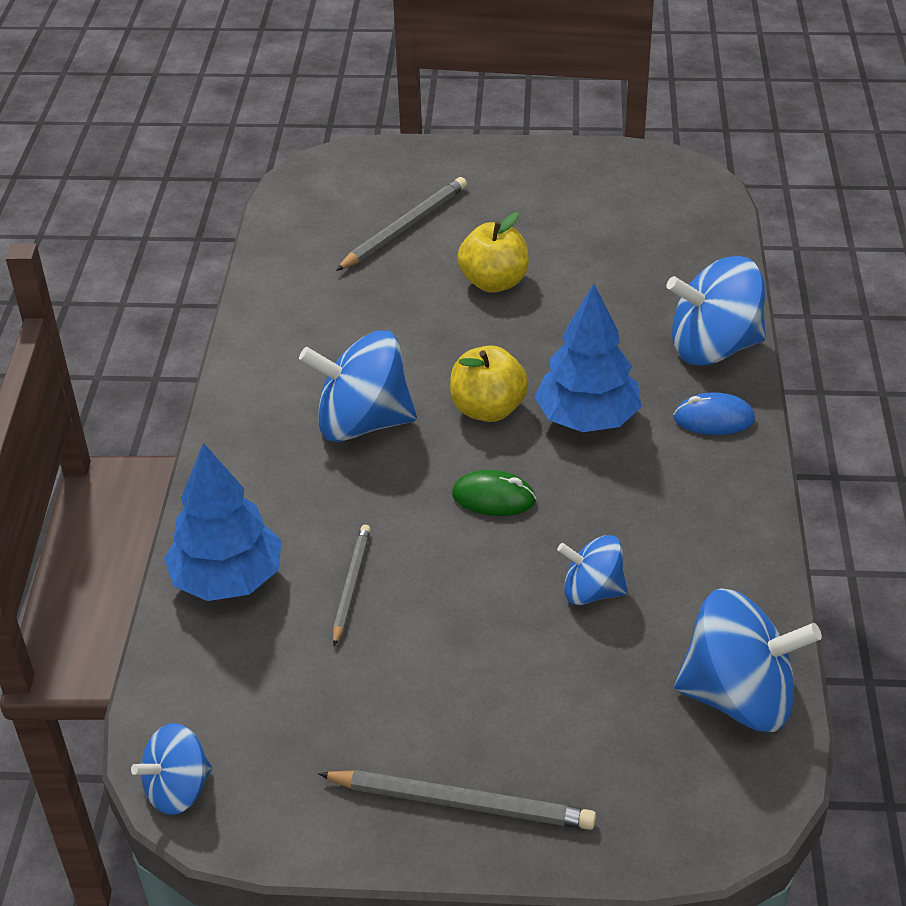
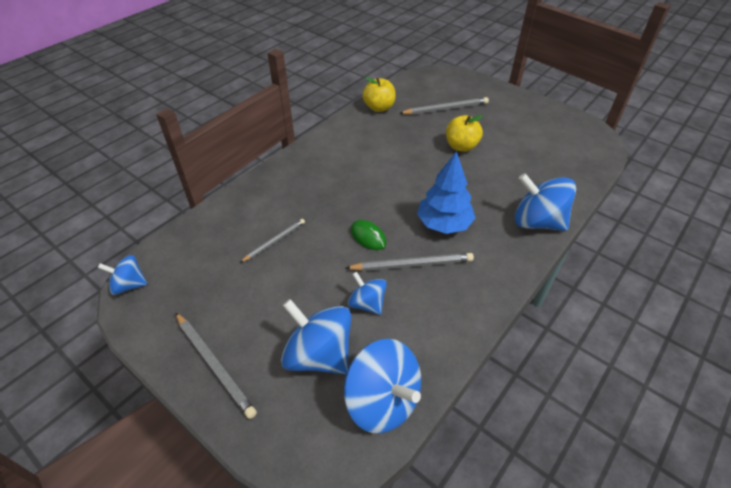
camera: 35 degrees right, 5 degrees up
(228, 579) = (235, 212): blue tree -> none
(362, 423) = (348, 178): blue spinning top -> blue spinning top (319, 355)
(488, 409) = (404, 198): yellow apple -> yellow apple (379, 108)
(600, 502) = (412, 264): none -> grey pencil
(713, 419) = (505, 255): blue mouse -> none

